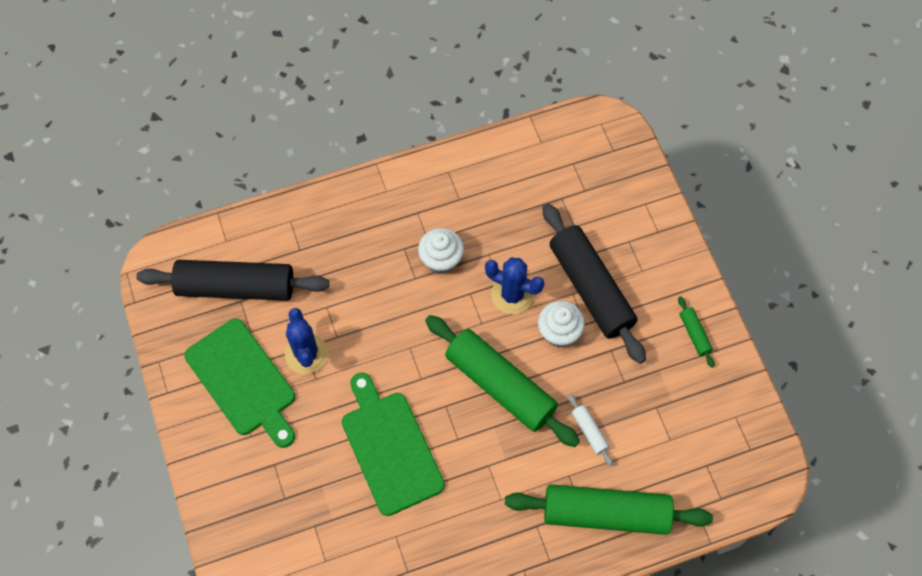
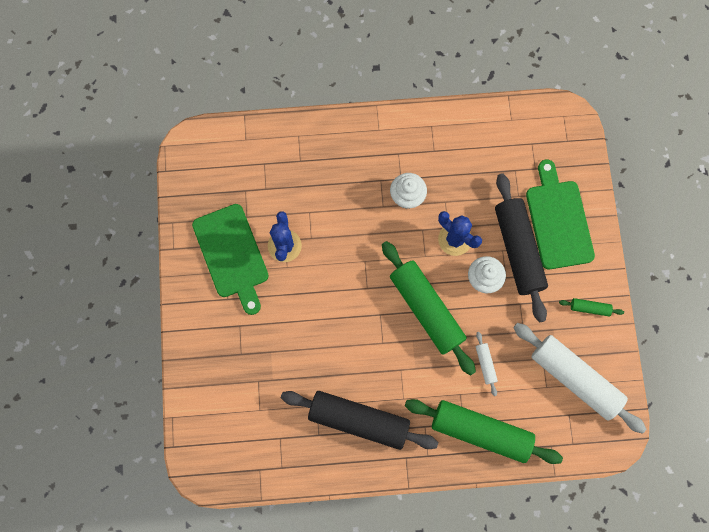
camera: 15 degrees right, 10 degrees up
(236, 287) = (244, 178): black rolling pin -> black rolling pin (358, 420)
(390, 448) = (329, 336): green cutting board -> green cutting board (558, 220)
(694, 334) = (589, 308): green rolling pin -> green rolling pin turned 75 degrees counterclockwise
(701, 420) = (574, 378): none -> white rolling pin

